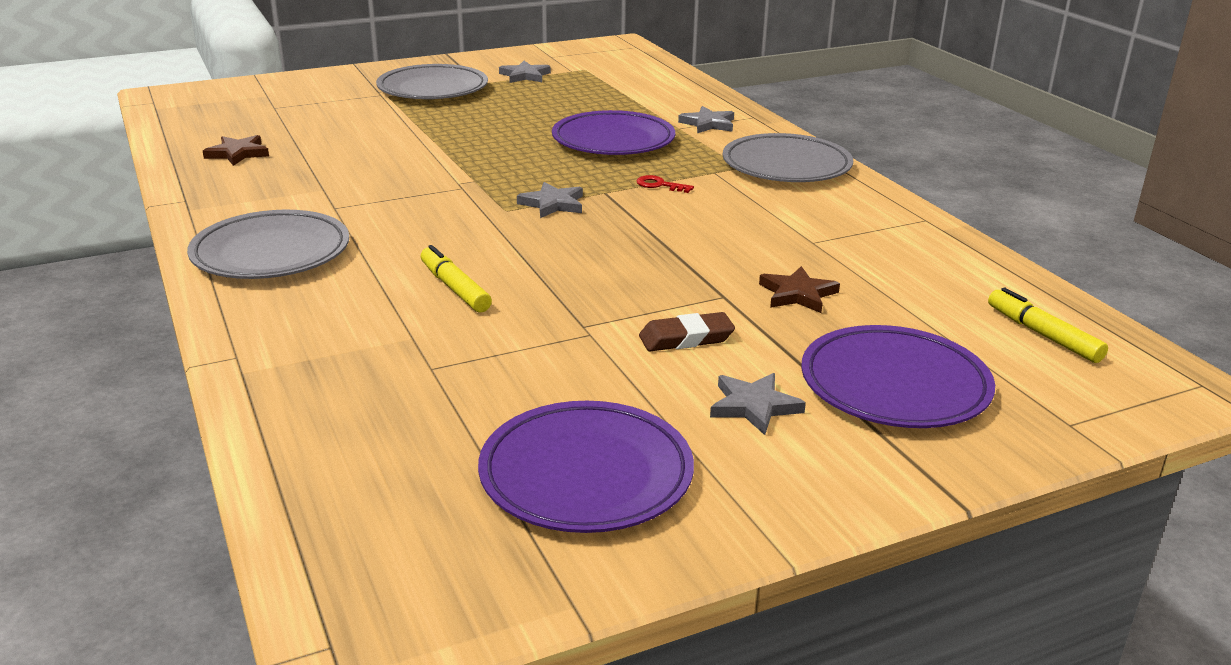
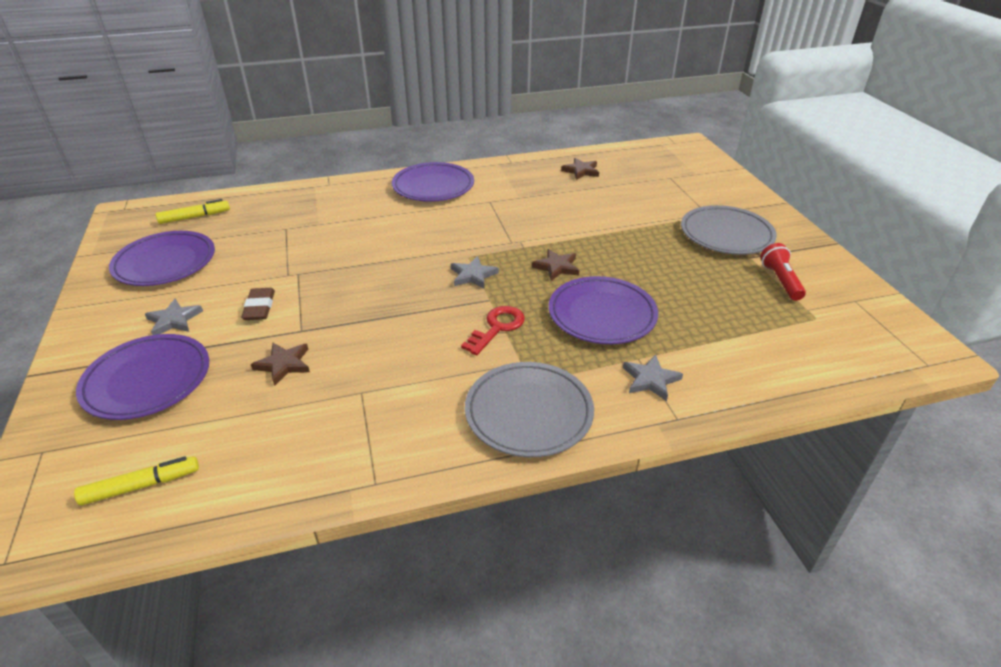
camera: 100 degrees right, 10 degrees up
(271, 253) = (433, 186): grey plate -> purple plate
(454, 288) = (365, 236): yellow marker -> yellow marker (195, 217)
(521, 162) = (556, 267): none -> brown star
(525, 76) = (780, 281): grey star -> red flashlight
(659, 185) = (497, 327): red key -> red key, size x1.68

